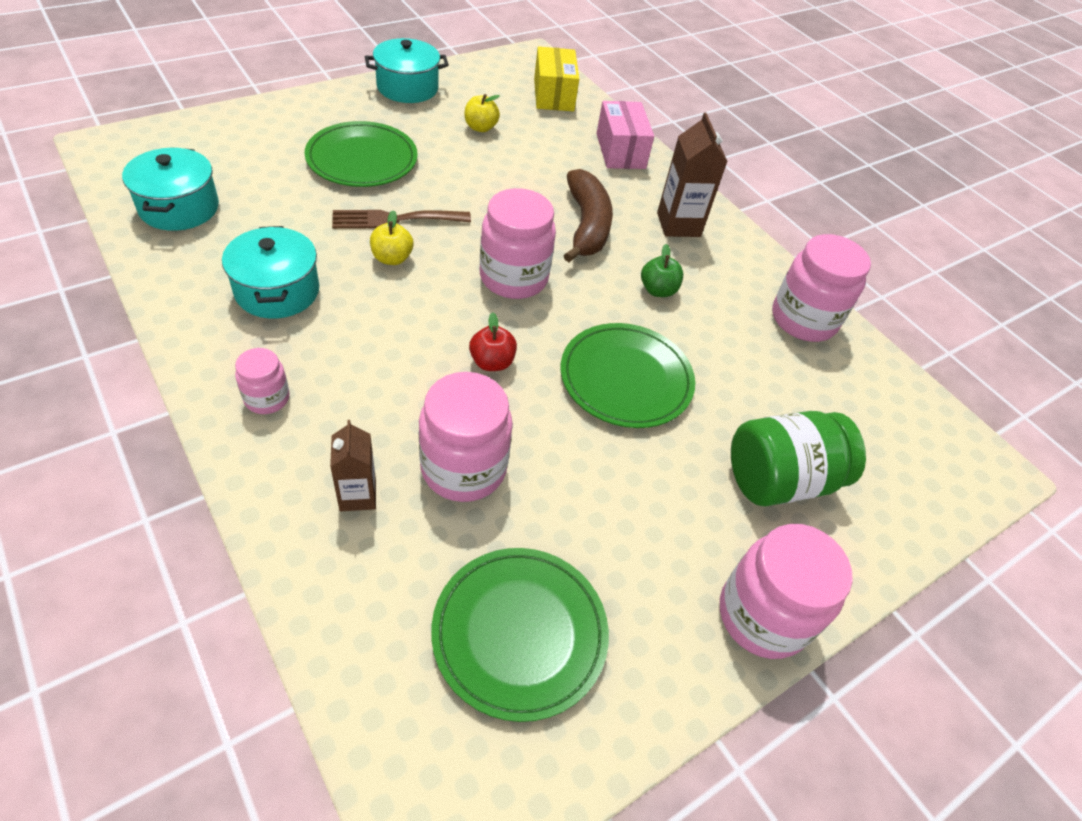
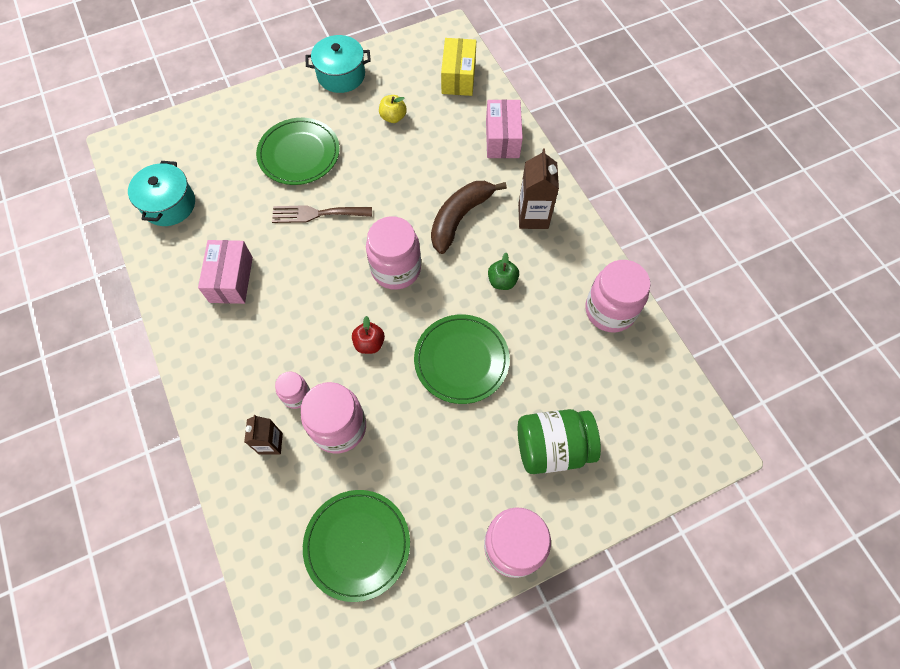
camera: 15 degrees right, 15 degrees up
(267, 398) = (220, 368): pink jar -> pink jar (296, 395)
(277, 291) = (231, 279): turquoise pot -> pink box
(392, 258) = (311, 250): yellow apple -> none
(586, 225) = (460, 218): brown banana -> brown banana turned 150 degrees counterclockwise

